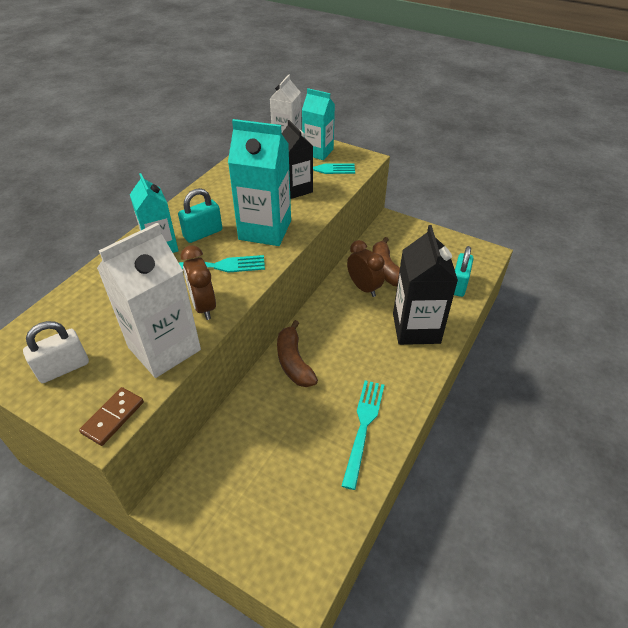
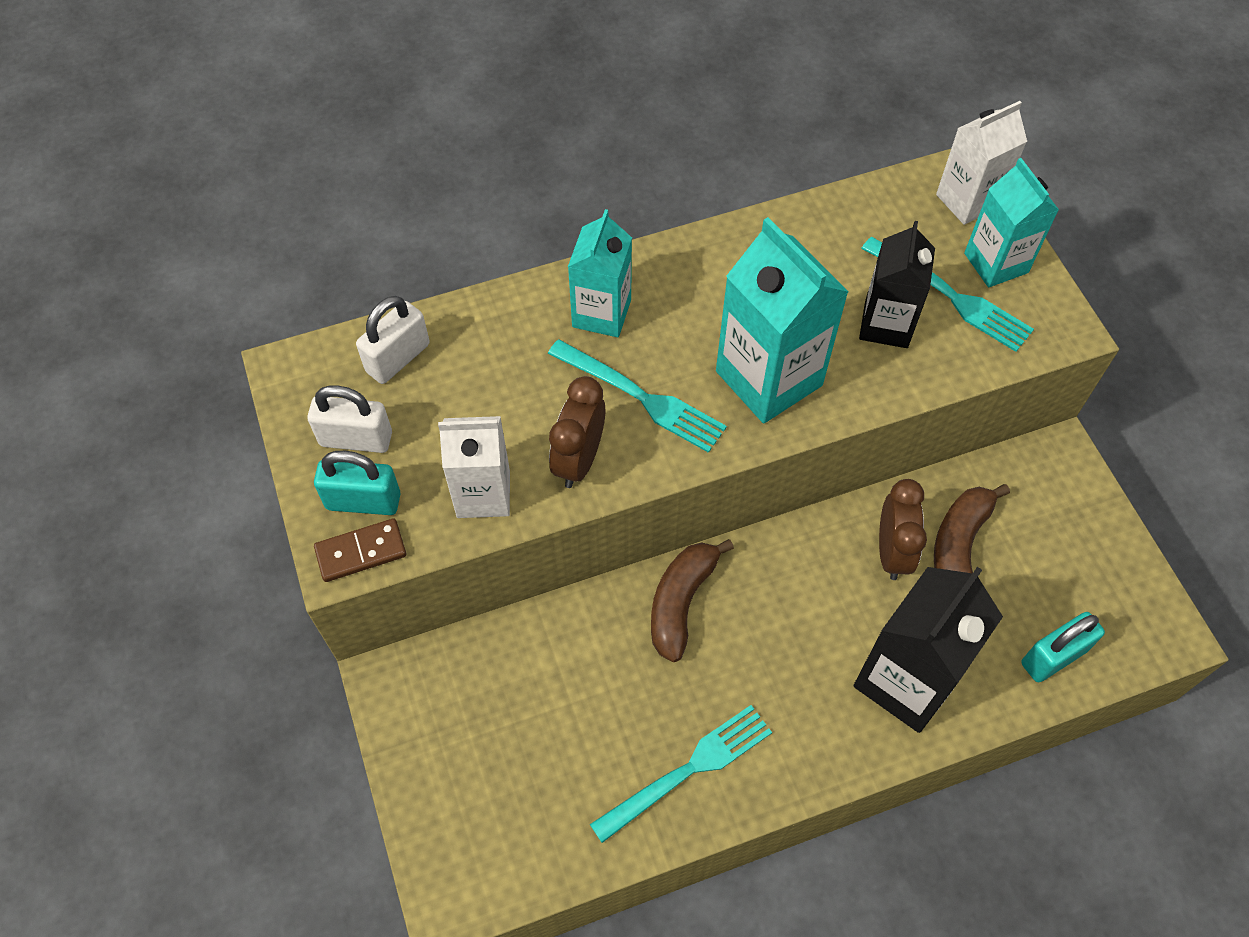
camera: 40 degrees right, 15 degrees up
(59, 320) = (398, 358): none -> white padlock
(164, 348) = (483, 494): white carton -> white carton, size x0.65
(203, 233) = (676, 326): turquoise padlock -> turquoise padlock (363, 501)

